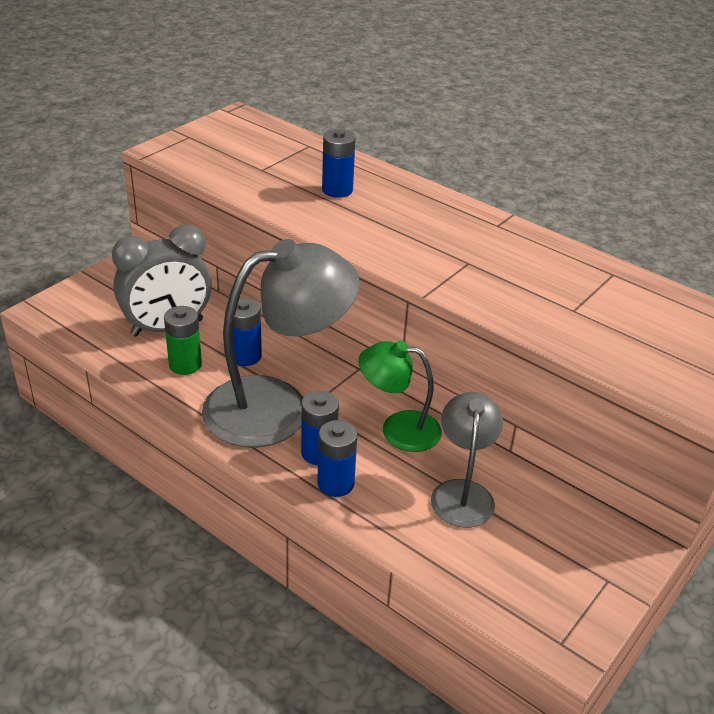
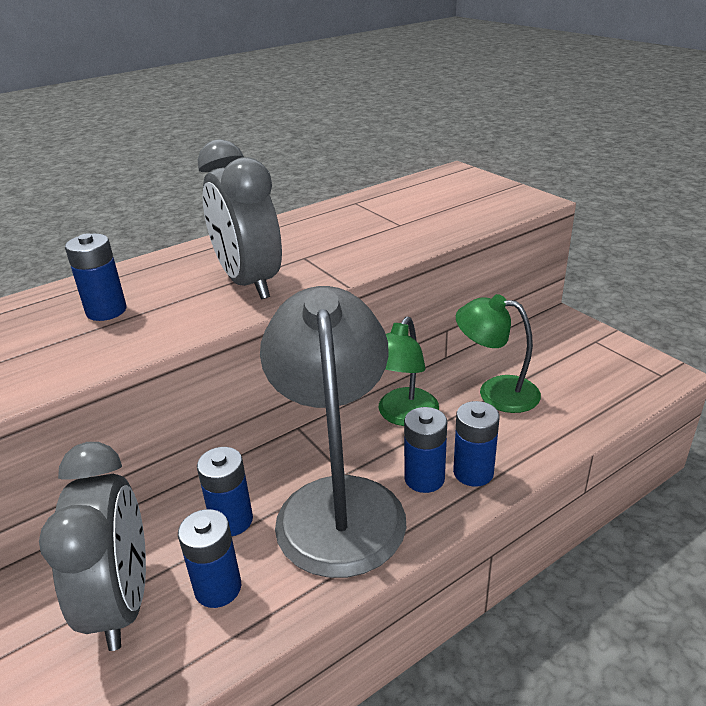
camera: 70 degrees left, 5 degrees down
(185, 364) = (218, 588): green battery -> blue battery
(406, 243) = (249, 283): none -> grey clock
(462, 492) = (496, 392): grey lamp -> green lamp

